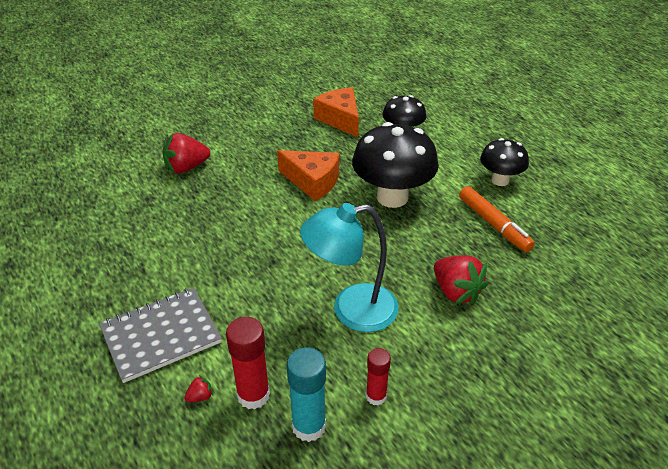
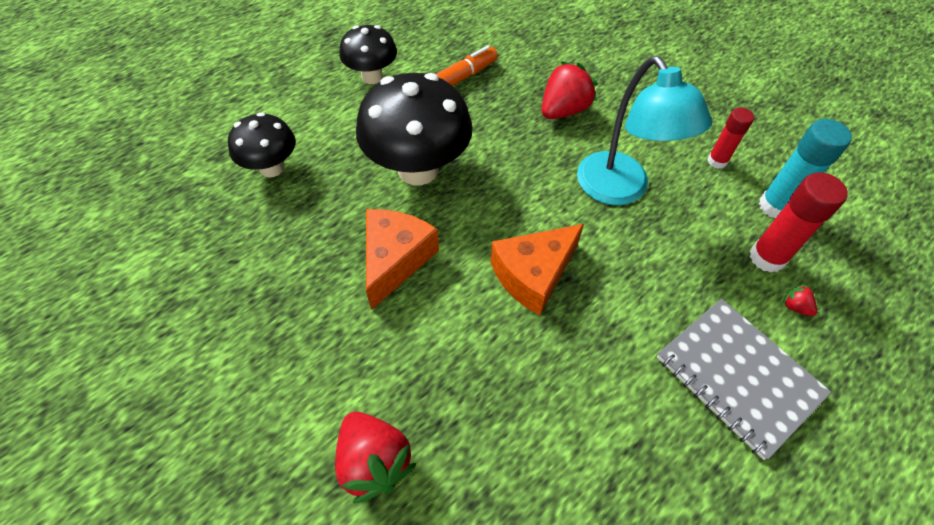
camera: 100 degrees left, 15 degrees up
(340, 119) = (226, 247): orange cheese -> orange cheese (533, 275)

